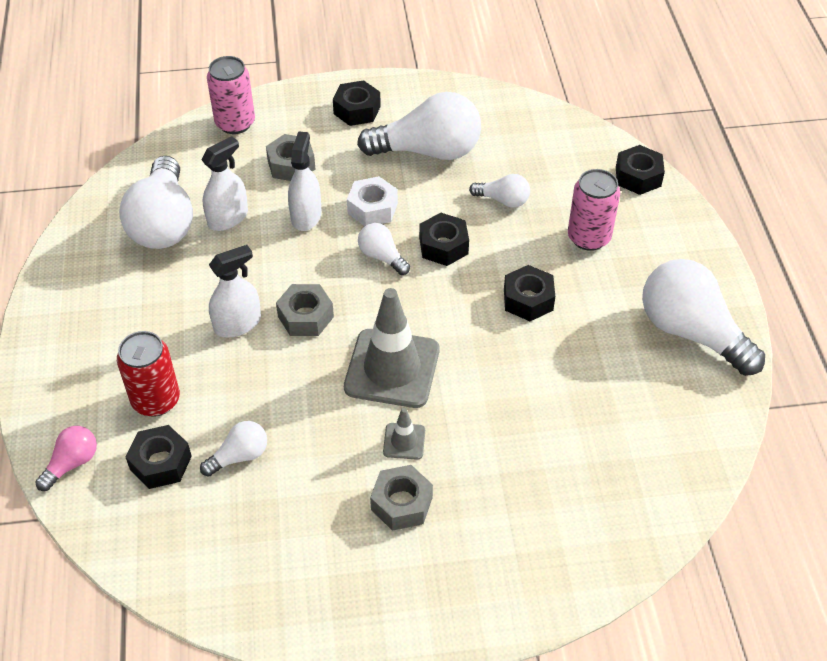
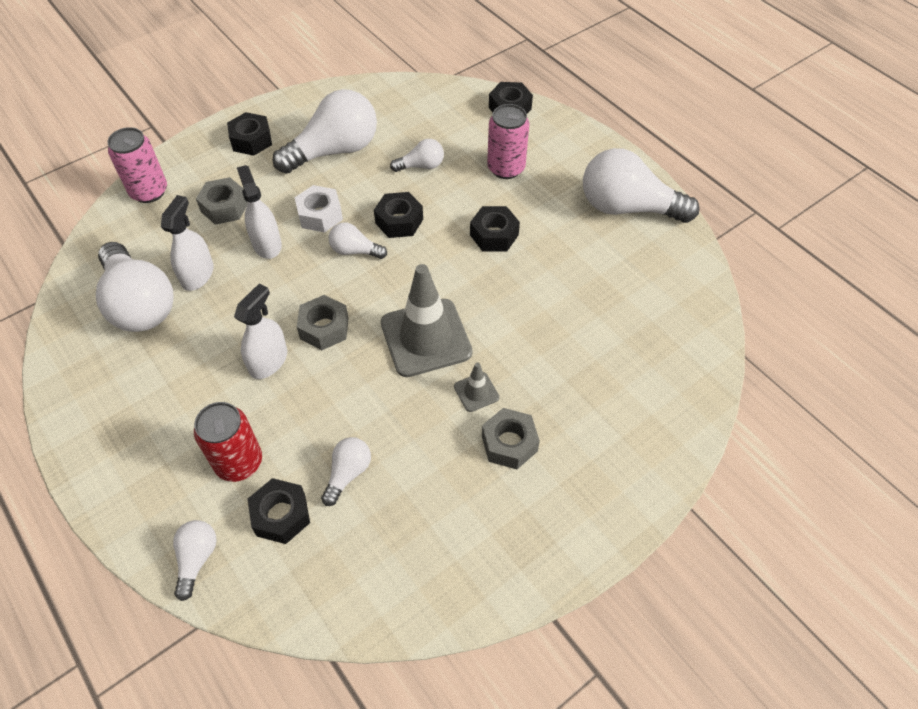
camera: 30 degrees left, 5 degrees up
(72, 463) = (197, 559): pink light bulb -> white light bulb

